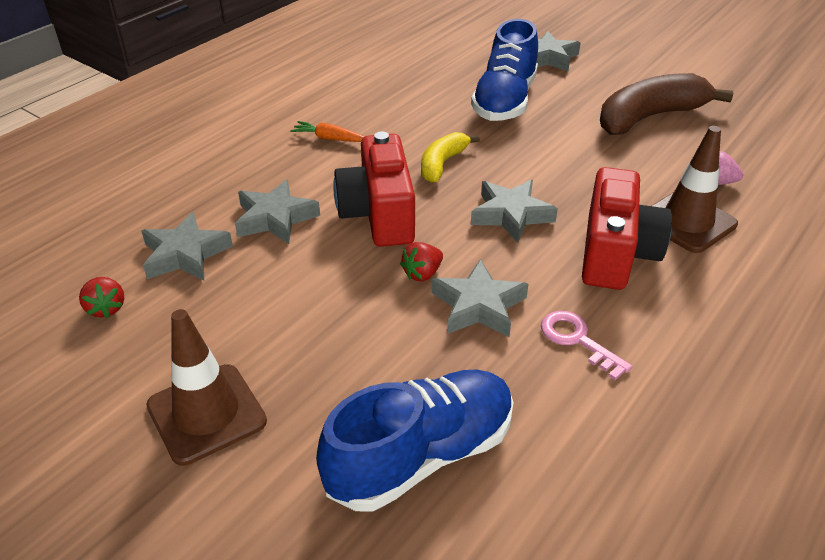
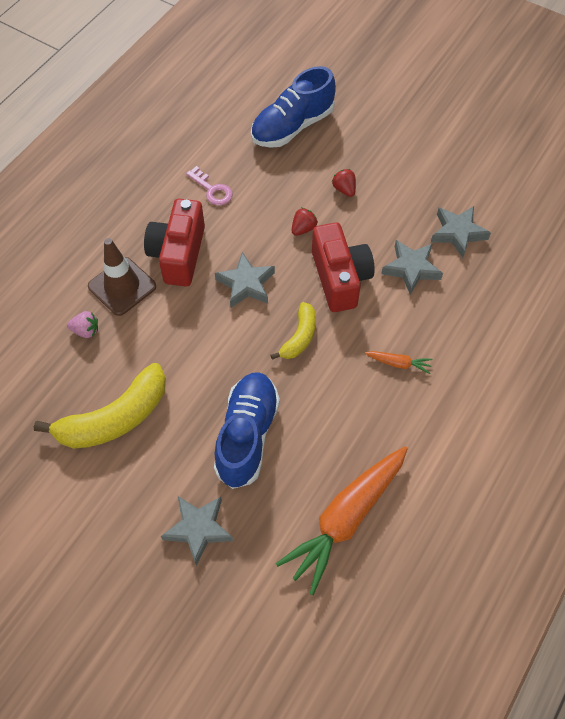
camera: 175 degrees right, 20 degrees up
(106, 308) = (483, 191): red strawberry -> red strawberry (344, 189)
(206, 413) = (399, 138): brown traffic cone -> none
(413, 56) = (346, 519): none -> orange carrot
(478, 306) = (268, 208): grey star -> none
(649, 117) = (115, 418): brown banana -> yellow banana

